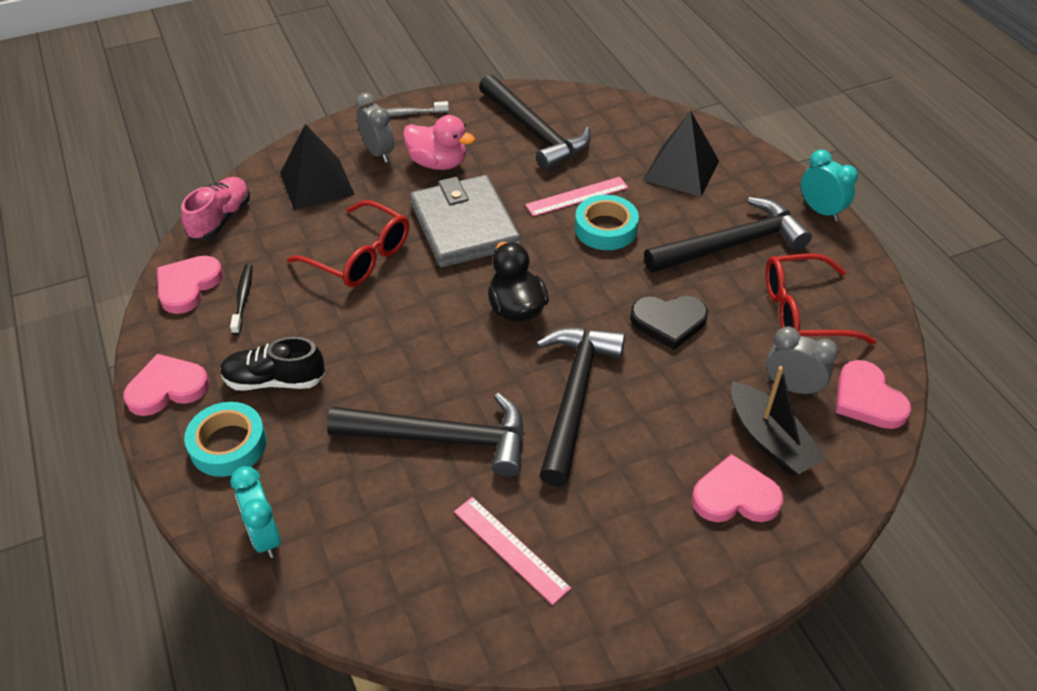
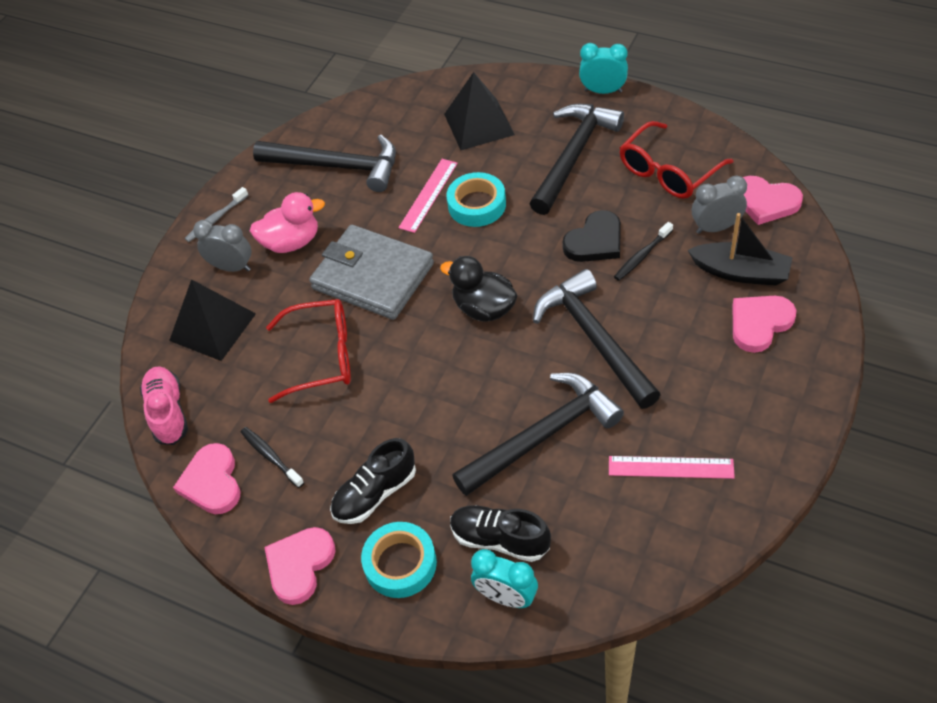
camera: 35 degrees left, 5 degrees up
(314, 489) = (500, 539): none -> black shoe
(695, 362) = (642, 256): none -> black toothbrush

